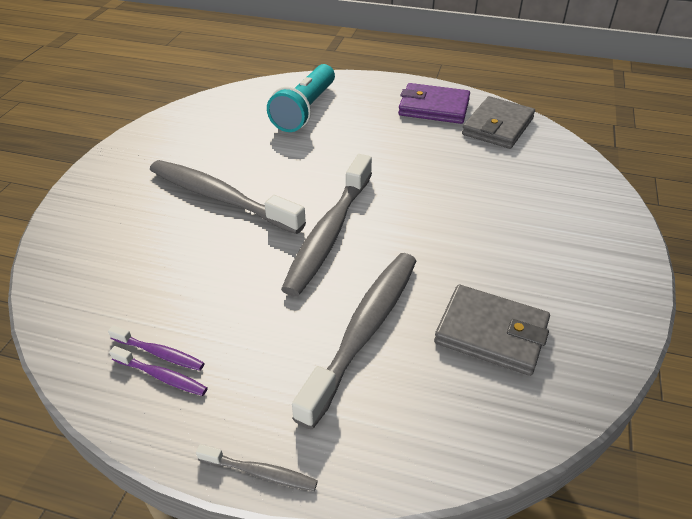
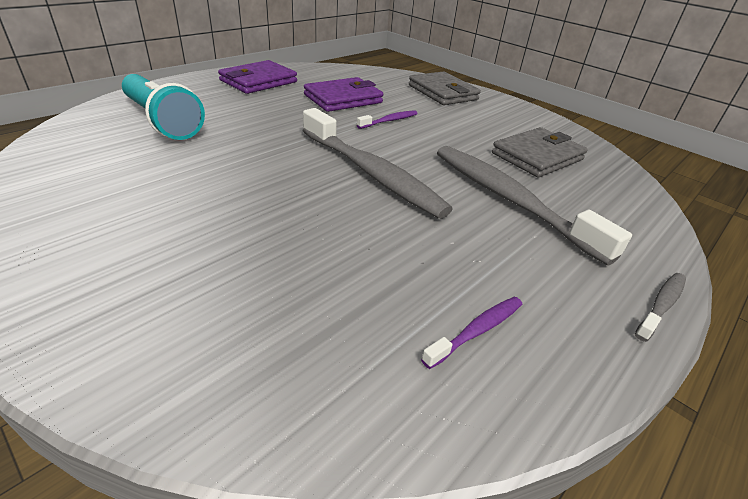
camera: 65 degrees left, 5 degrees down
(162, 376) = (515, 339): purple toothbrush -> purple toothbrush (389, 121)
(220, 198) = (241, 210): grey toothbrush -> none
(461, 162) = (343, 99): none -> purple wallet
(497, 126) = (318, 75): grey wallet -> grey wallet (442, 92)

